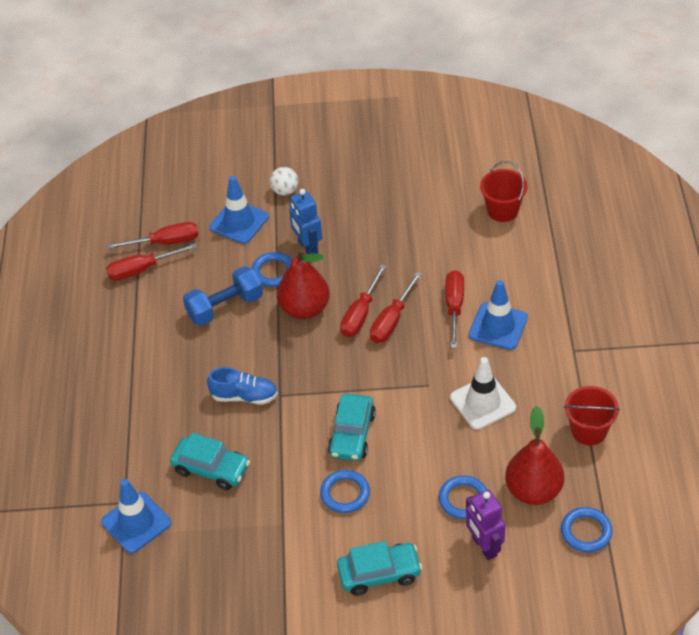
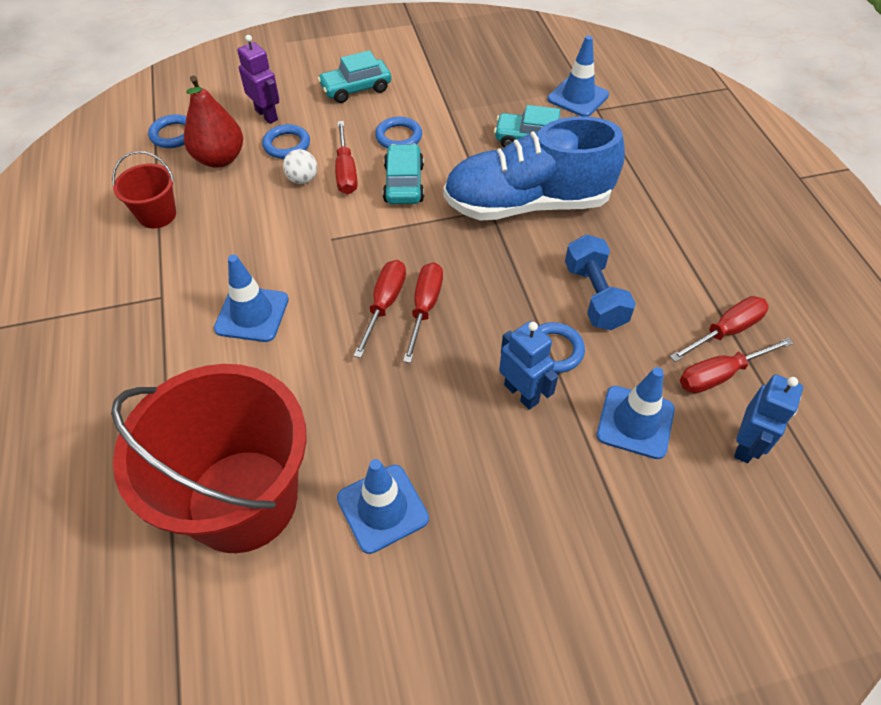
camera: 165 degrees right, 5 degrees up
(176, 202) = (746, 445): none -> blue robot
(225, 307) = (594, 296): blue dumbbell -> blue dumbbell turned 60 degrees counterclockwise
(244, 396) = (527, 204): blue shoe -> blue shoe, size x2.29
(285, 191) = (591, 490): white ball -> white ball (302, 179)
(304, 309) = (496, 306): red pear -> none
(415, 196) = (382, 508): none -> blue traffic cone
(454, 307) = (308, 332): red screwdriver -> red screwdriver (346, 172)
(483, 403) = (270, 228): white traffic cone -> none
(502, 210) = (242, 500): red bucket -> red bucket, size x2.22

